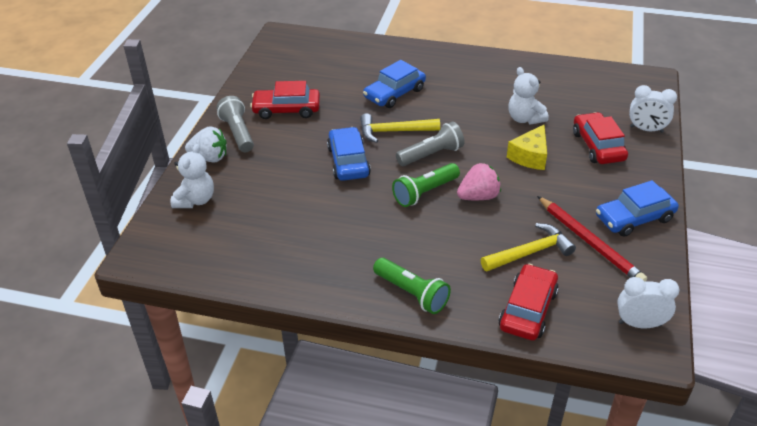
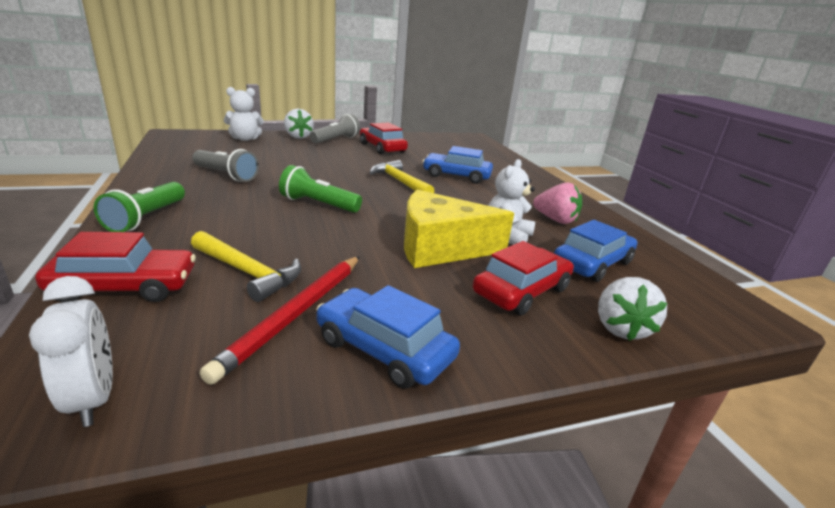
camera: 55 degrees right, 15 degrees down
(348, 161) = (336, 172): blue car -> blue car (592, 263)
(431, 155) = (383, 200): grey flashlight -> grey flashlight (226, 175)
(478, 196) = (334, 229): pink strawberry -> pink strawberry (555, 220)
(530, 156) = (440, 248): yellow cheese -> yellow cheese, size x1.60
(646, 129) = (620, 328): white clock -> white strawberry

